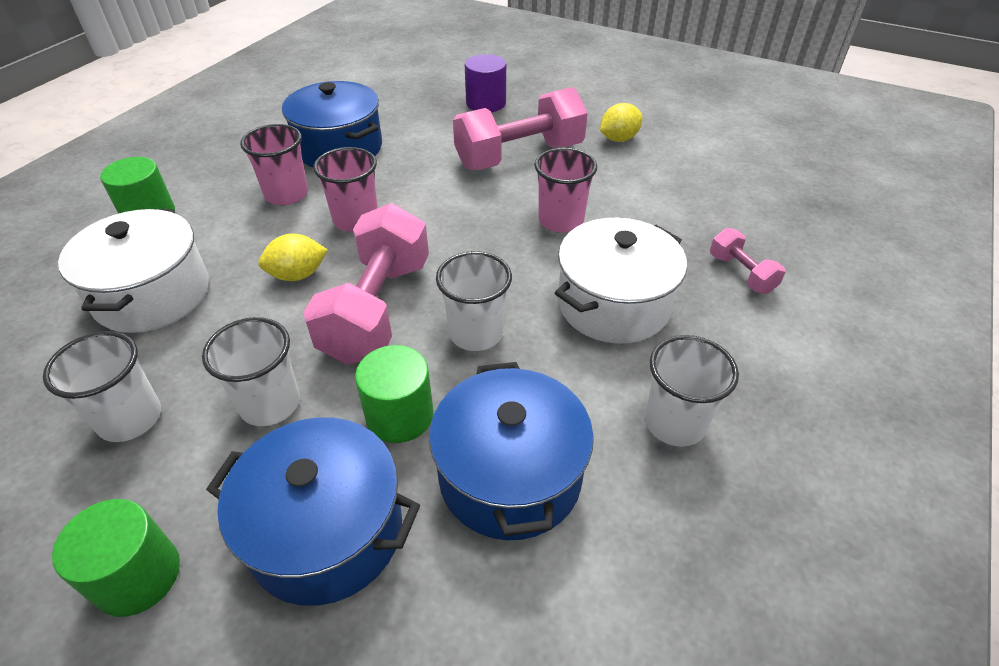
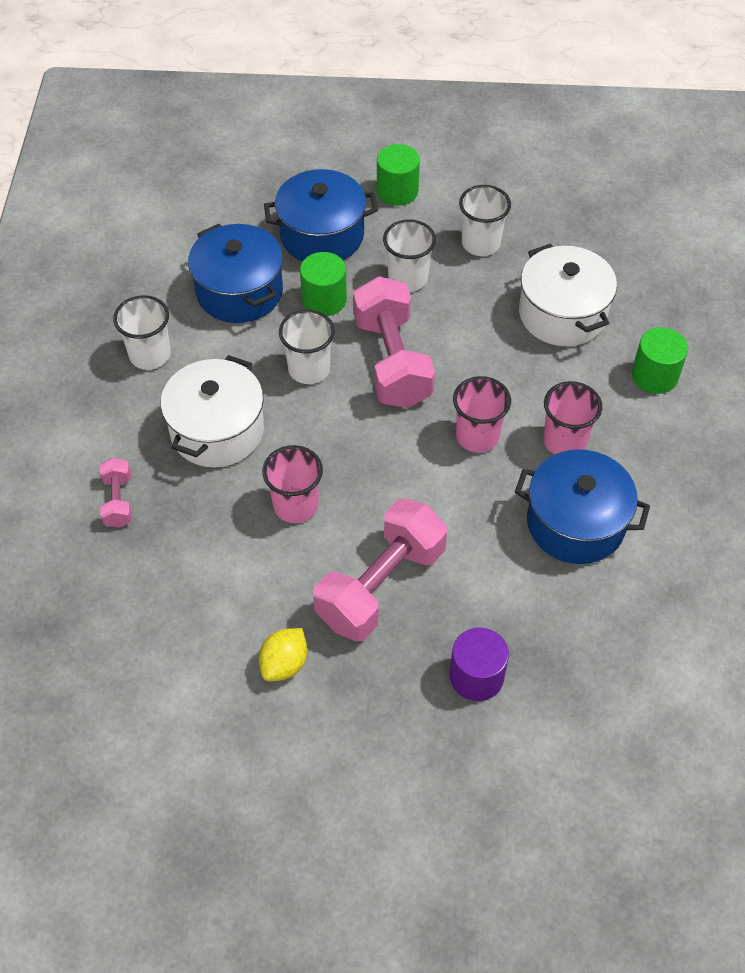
camera: 155 degrees right, 10 degrees up
(298, 275) = (475, 367): yellow lemon -> none
(741, 274) = (118, 501): pink dumbbell -> pink dumbbell turned 45 degrees clockwise

